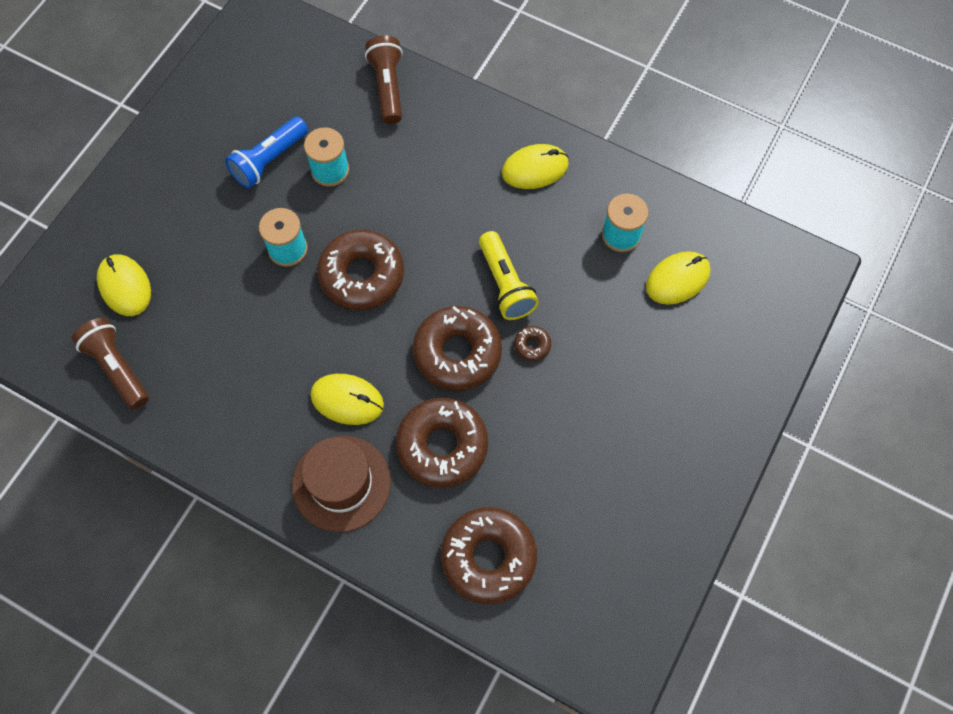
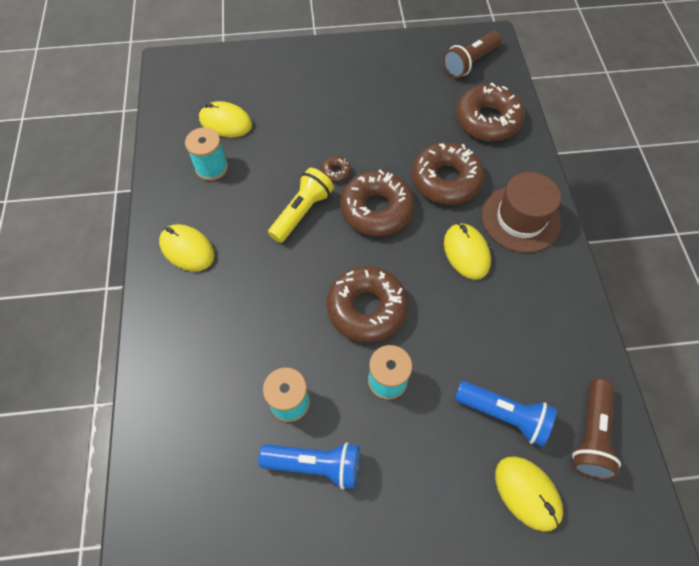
camera: 125 degrees left, 5 degrees down
(125, 286) = (527, 493): yellow mouse -> yellow mouse turned 60 degrees counterclockwise
(188, 315) = (504, 415): none -> blue flashlight
(388, 87) = (168, 415): brown flashlight -> brown flashlight (470, 62)

